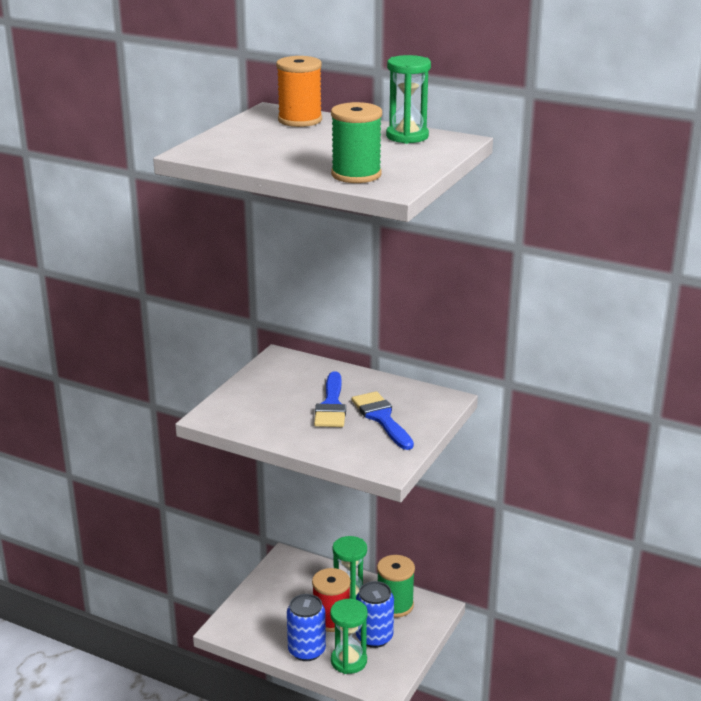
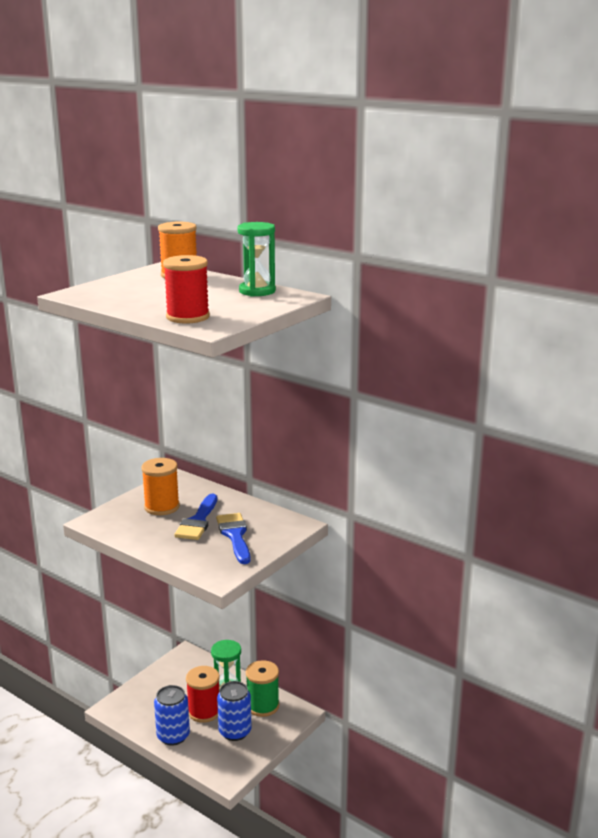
camera: 10 degrees right, 5 degrees down
(281, 392) = (162, 507): none -> orange spool
(348, 661) = (205, 750): green hourglass -> none
(356, 175) = (188, 317): green spool -> red spool

